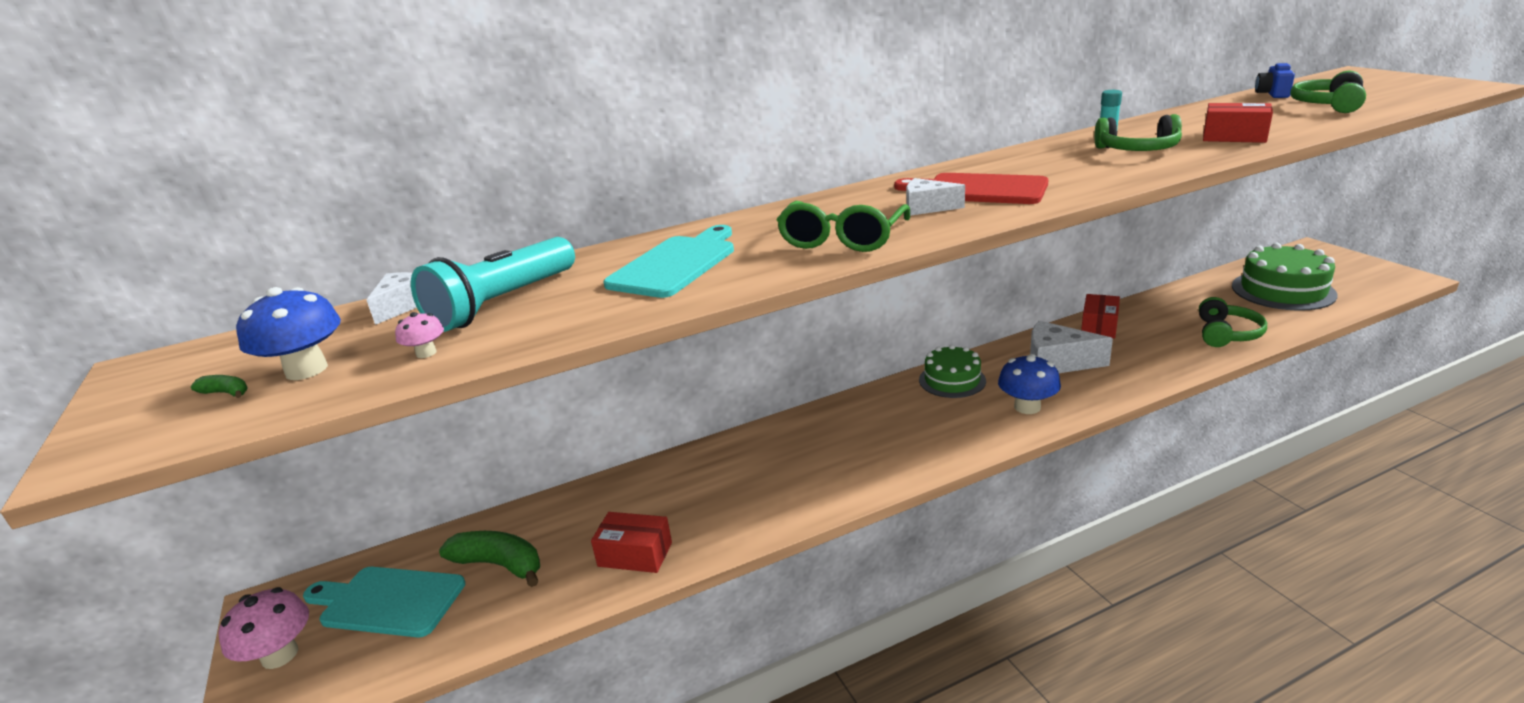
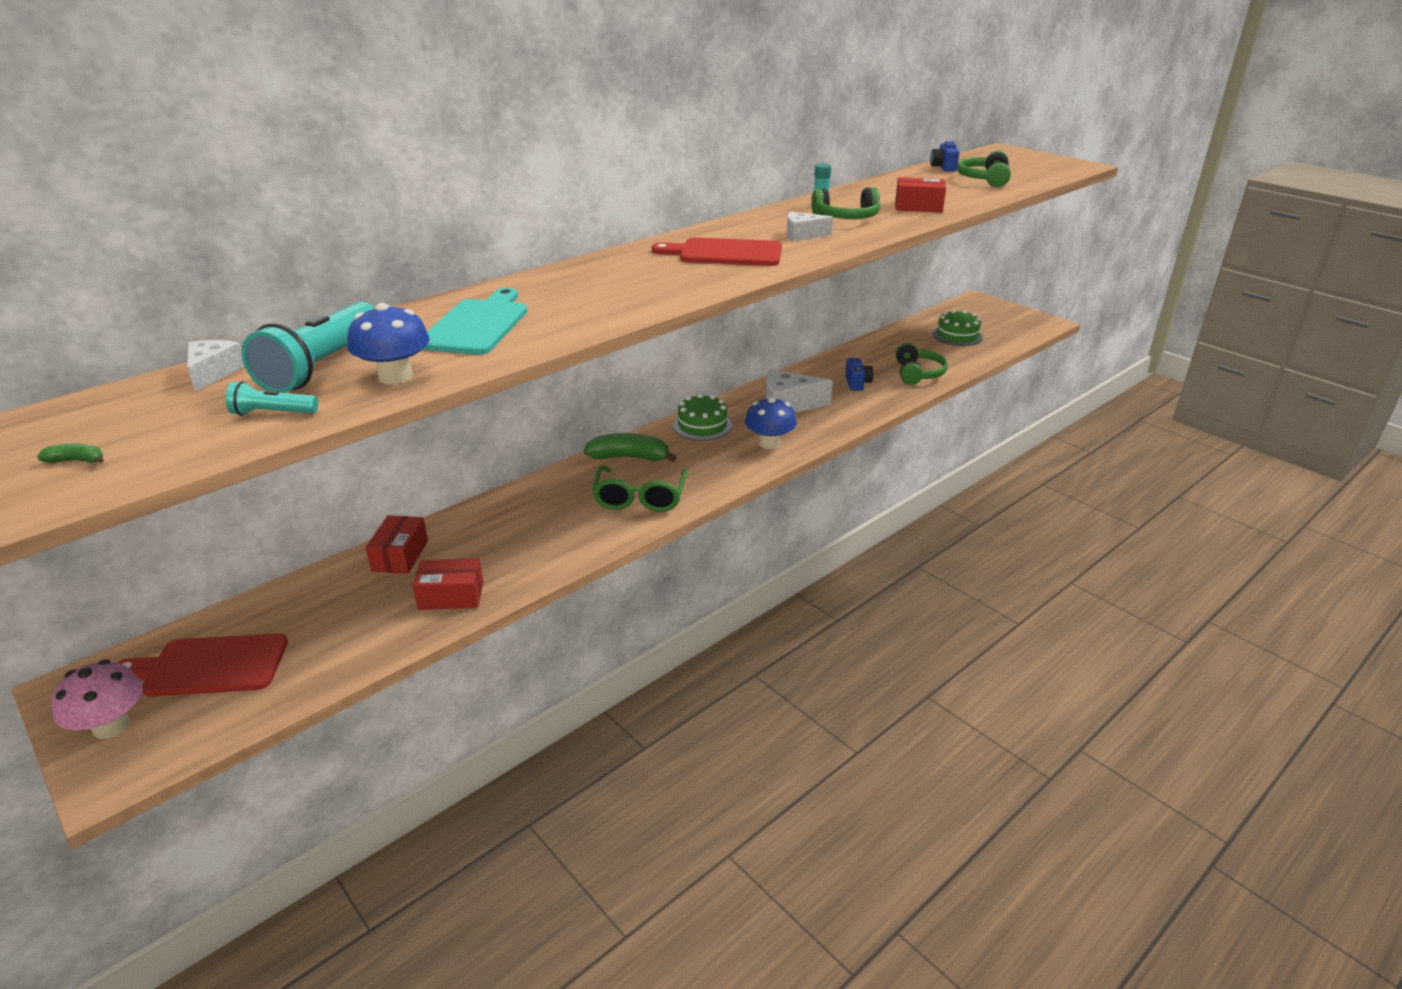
camera: 20 degrees left, 5 degrees up
(306, 370) = (152, 435): blue mushroom -> blue mushroom (395, 376)
(387, 601) = (210, 666): turquoise cutting board -> red cutting board
(426, 353) = (272, 413): pink mushroom -> turquoise flashlight
(499, 565) = (317, 621): green banana -> green banana (630, 457)
(842, 239) = (622, 299): green glasses -> green glasses (640, 498)
(927, 207) = (686, 270): white cheese -> white cheese (802, 235)
(1099, 326) = (818, 372): red box -> red box (400, 556)
(1146, 342) = (857, 383): none -> blue camera
(1283, 290) = (957, 336): green cake -> green cake, size x0.65

